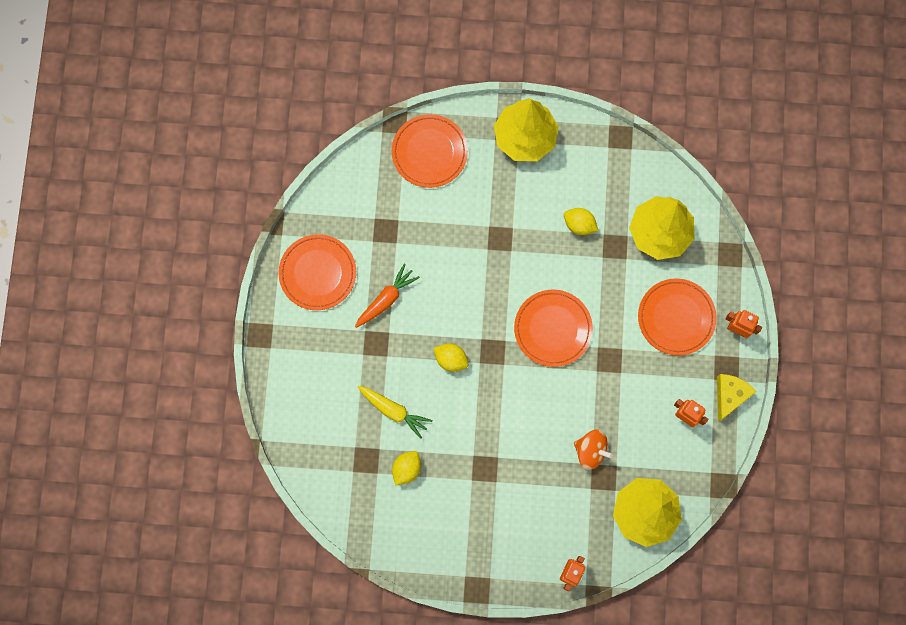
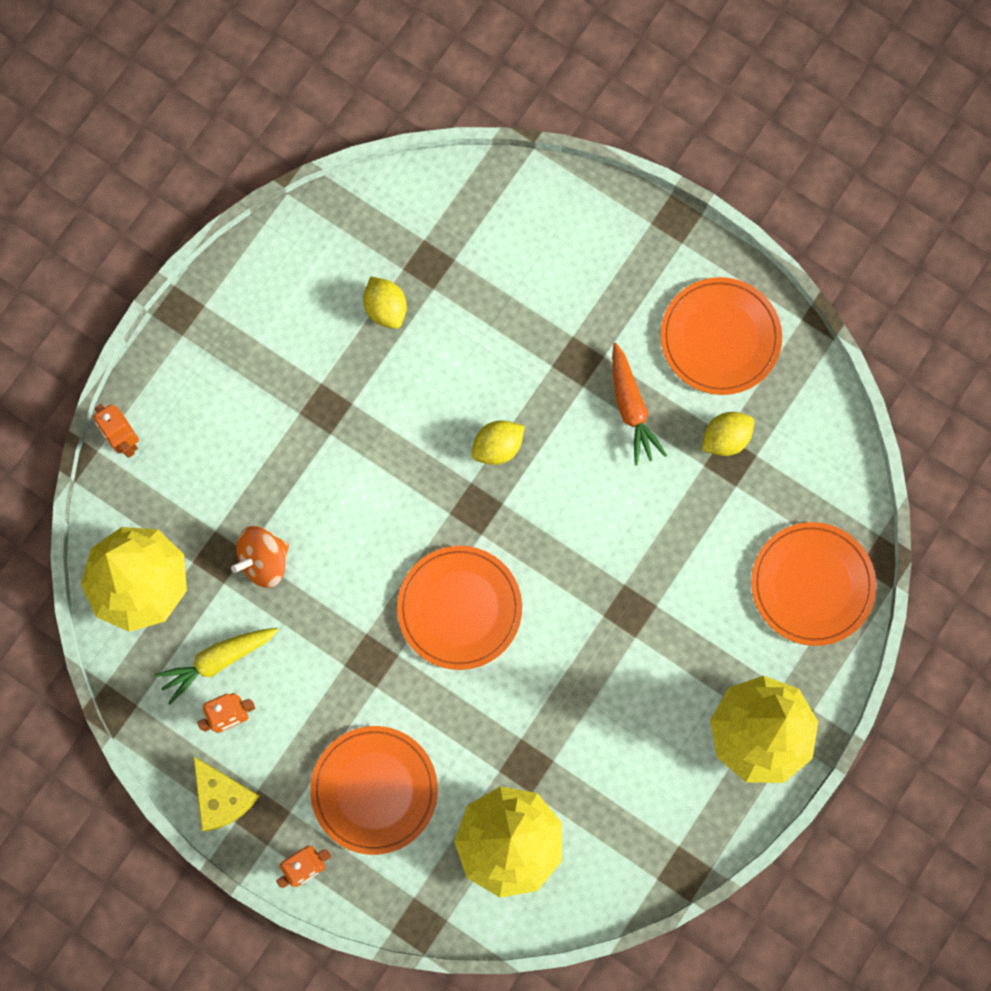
camera: 120 degrees right, 0 degrees up
(394, 411) = (472, 335): yellow carrot -> yellow carrot (217, 661)
(579, 225) = (586, 734): yellow lemon -> yellow lemon (725, 438)

